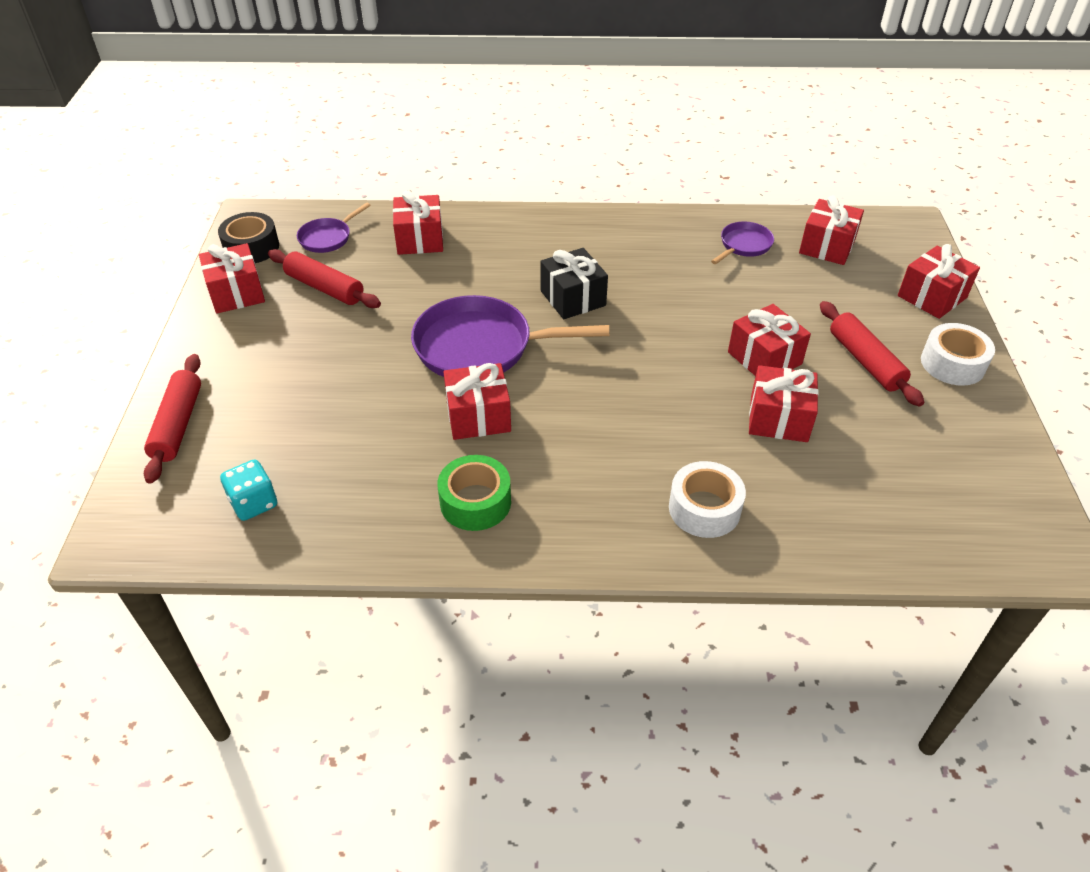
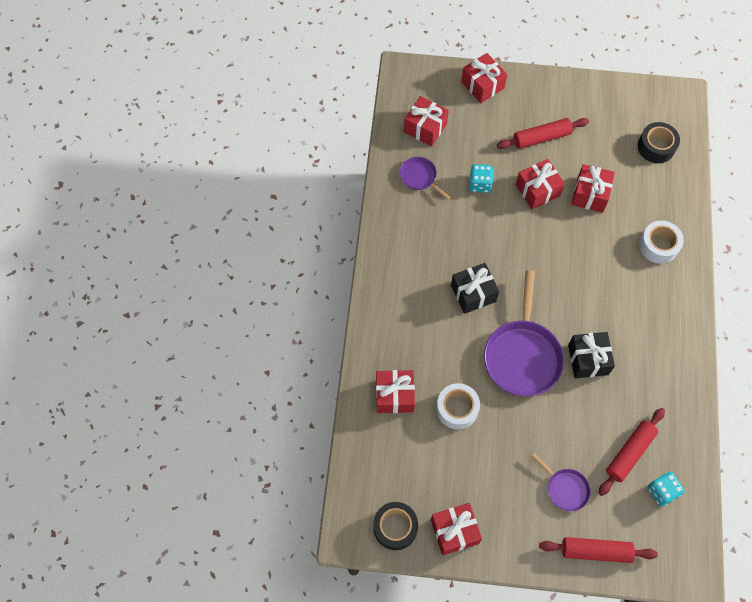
camera: 85 degrees left, 20 degrees up
(325, 288) = (452, 464): red rolling pin -> red rolling pin (629, 453)
(328, 238) = (386, 467): purple pan -> purple pan (565, 488)
(475, 502) = (657, 363): green tape -> none
(478, 416) = (588, 359): red gift -> black gift
(753, 299) = (480, 184): none -> turquoise dice
(916, 510) = (656, 147): none -> black tape
(952, 364) = (545, 94): white tape -> white tape (457, 409)

